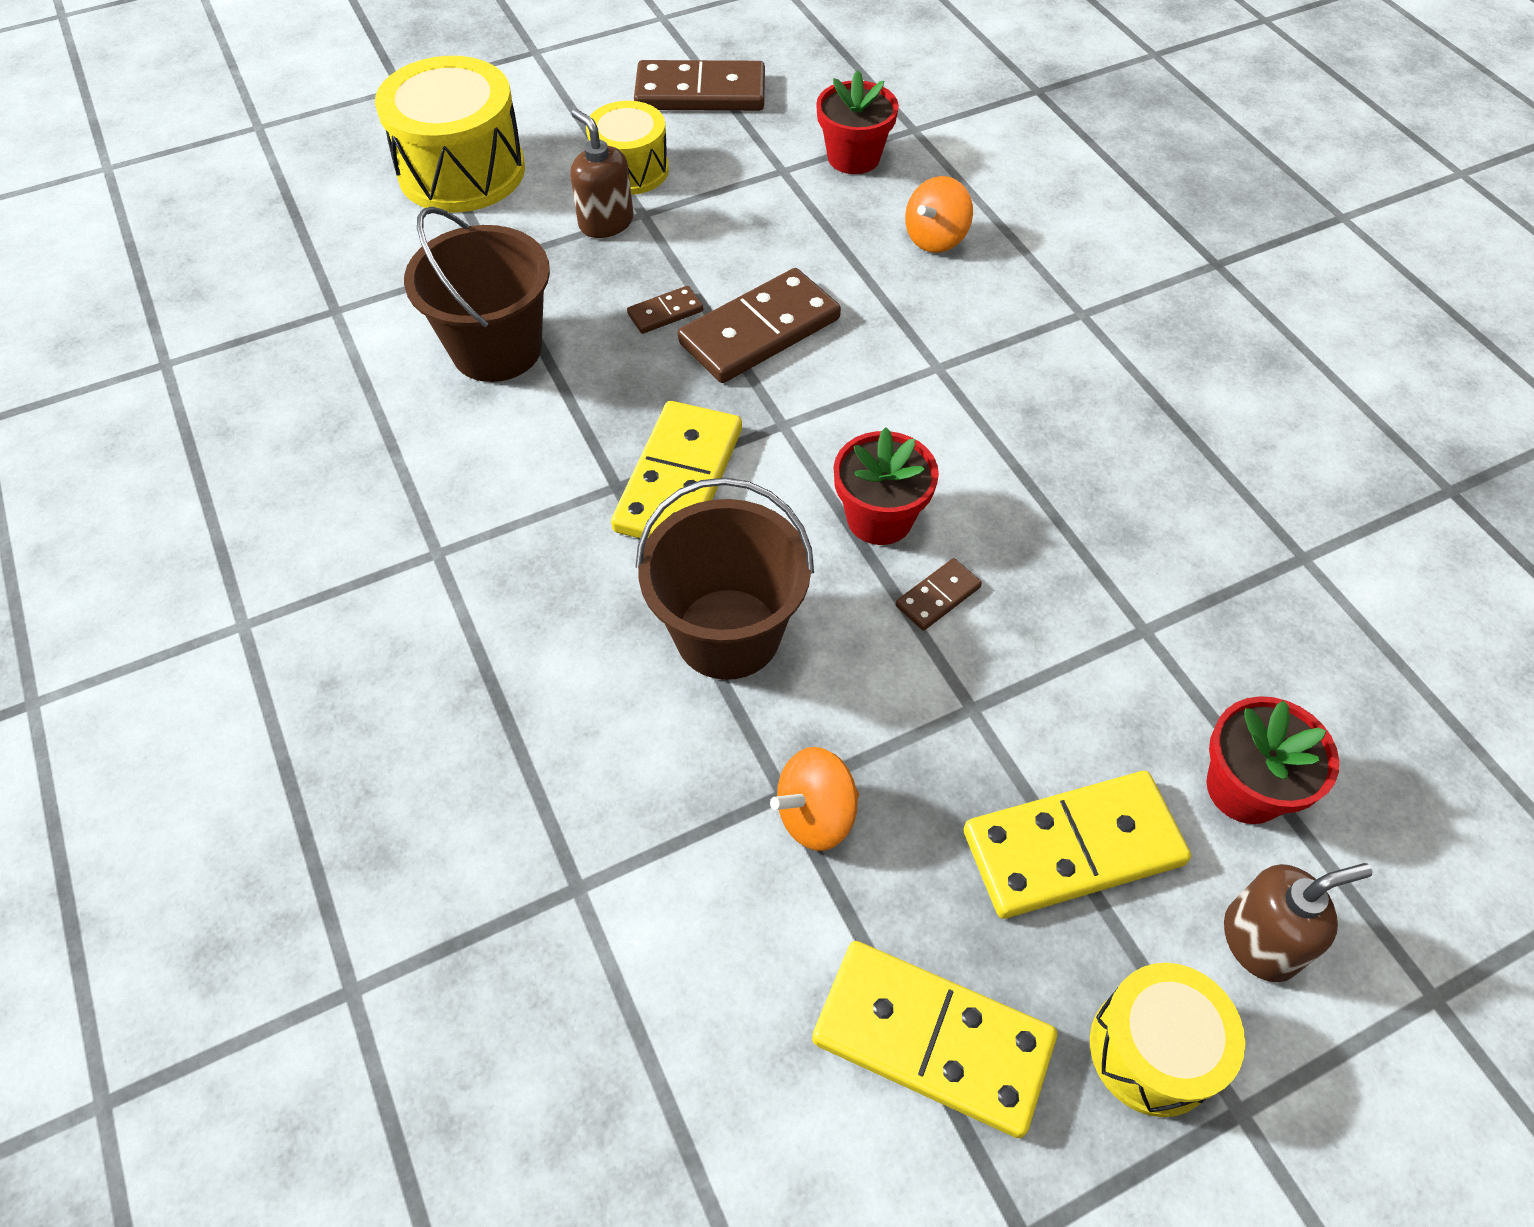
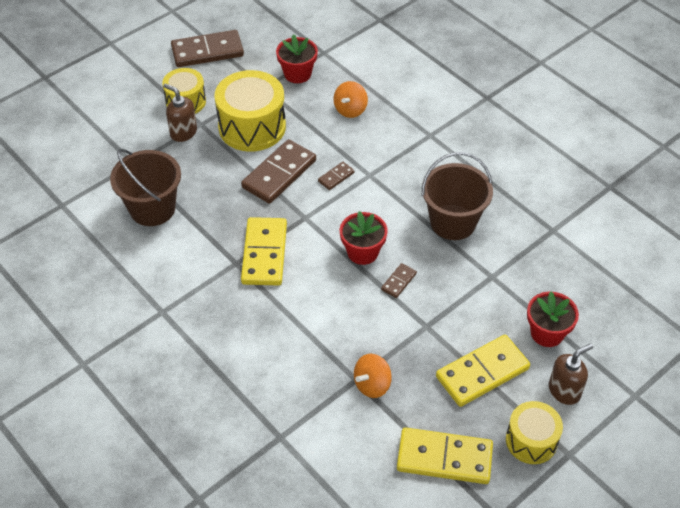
camera: 15 degrees left, 5 degrees down
(462, 171) = (97, 118): yellow drum -> yellow drum (252, 127)
(665, 312) = (230, 173): brown domino -> brown domino (336, 177)
(728, 633) = (310, 318): brown bucket -> brown bucket (453, 222)

